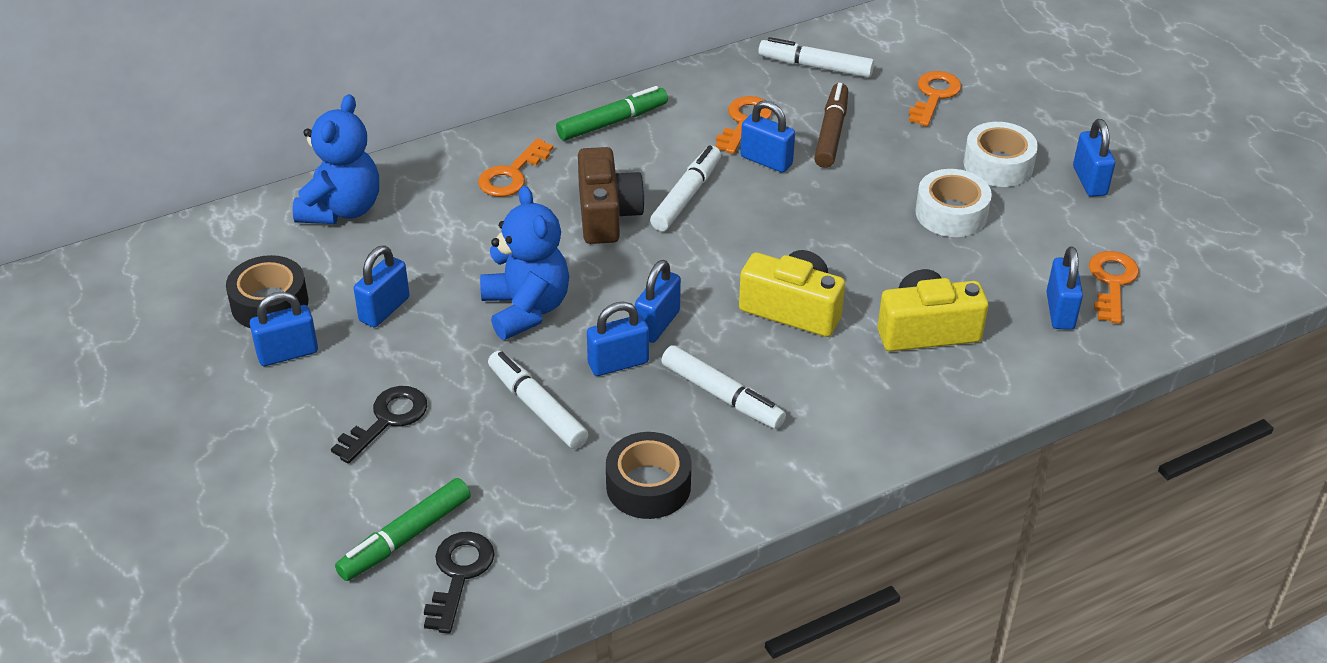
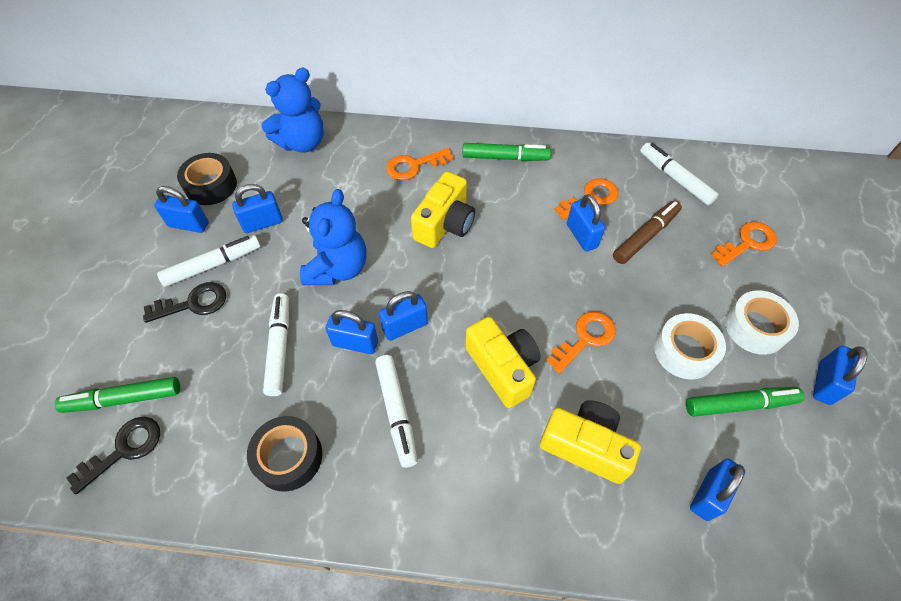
camera: 35 degrees right, 15 degrees up
(607, 214) = (445, 224): brown camera -> yellow camera
(686, 196) = (506, 236): white marker -> white marker (213, 265)
(1032, 232) = (739, 404): none -> green marker
(1112, 282) = (775, 493): orange key -> orange key (585, 338)

